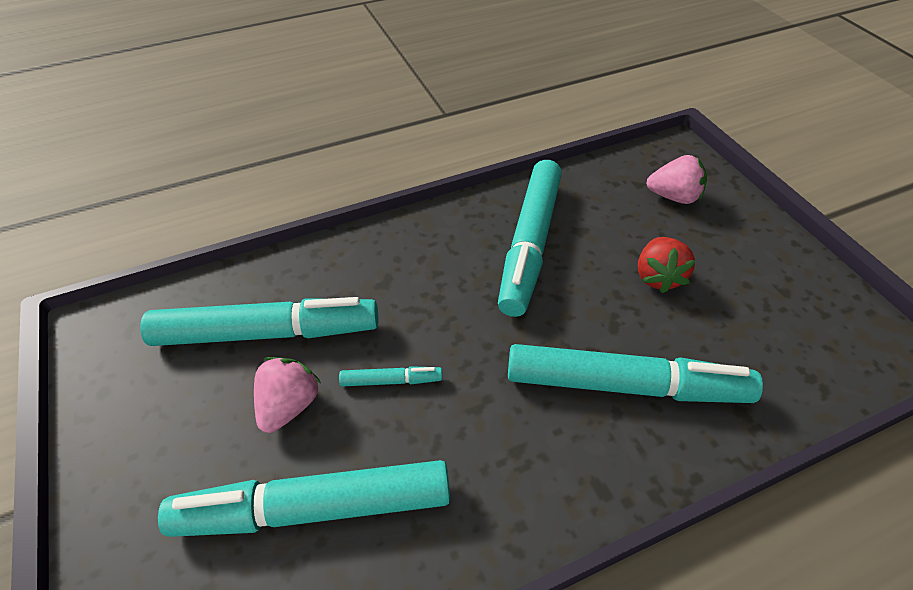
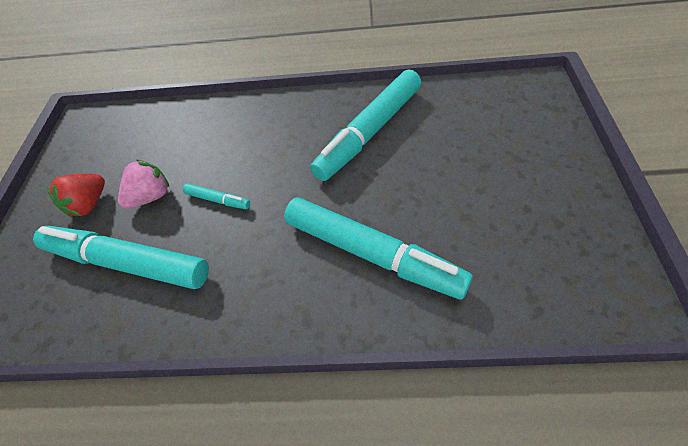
camera: 30 degrees right, 5 degrees up
(267, 333) = (166, 148): turquoise marker -> none
(658, 277) = (453, 181): red strawberry -> red strawberry (89, 204)
(673, 197) = (510, 122): pink strawberry -> none

